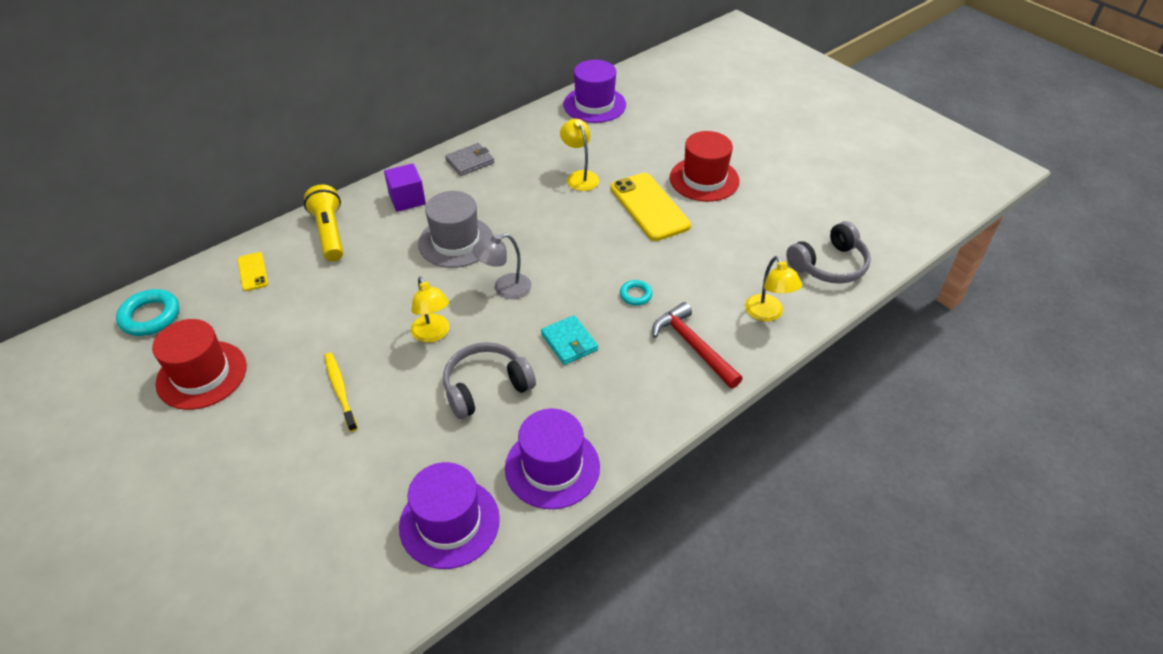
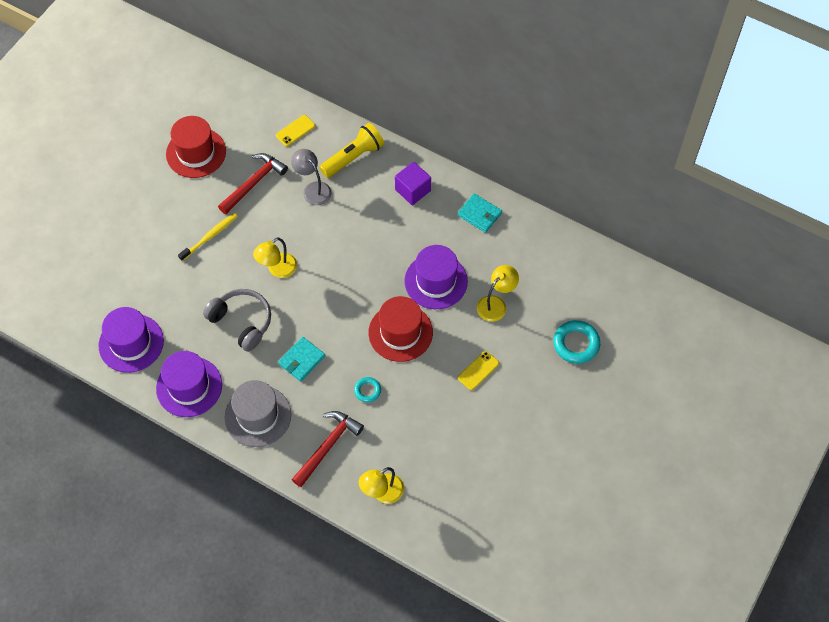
camera: 70 degrees right, 15 degrees up
(150, 316) = (233, 96): turquoise ring -> turquoise ring (576, 344)
(294, 327) = (254, 183): none -> red hammer
(456, 242) = (377, 244): grey hat -> grey hat (258, 416)
(470, 161) = (479, 214): grey wallet -> turquoise wallet
(505, 288) = (340, 298): grey lamp -> grey lamp (313, 189)
(594, 105) = (609, 281): purple hat -> purple hat (436, 281)
(649, 207) = (478, 370): yellow phone -> yellow phone, size x0.50
(704, 179) = (536, 404): red hat -> red hat (400, 332)
(829, 265) = (460, 531): grey headphones -> none

